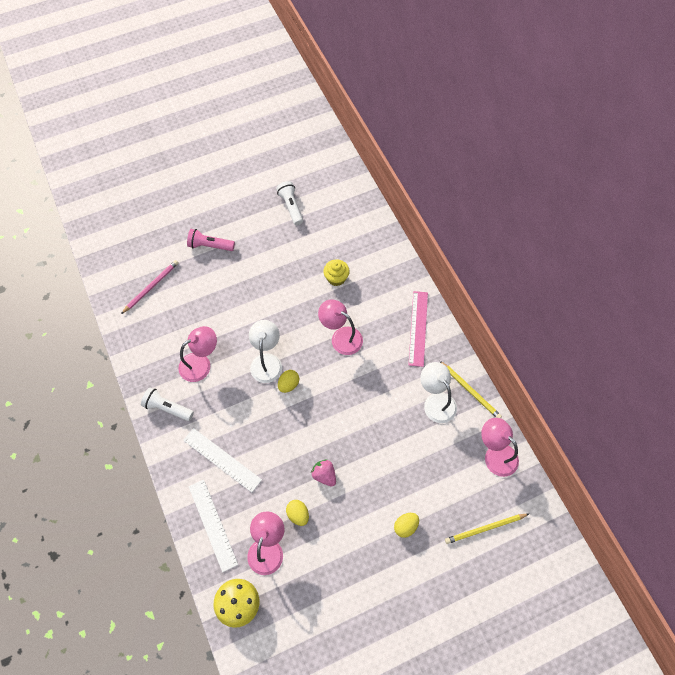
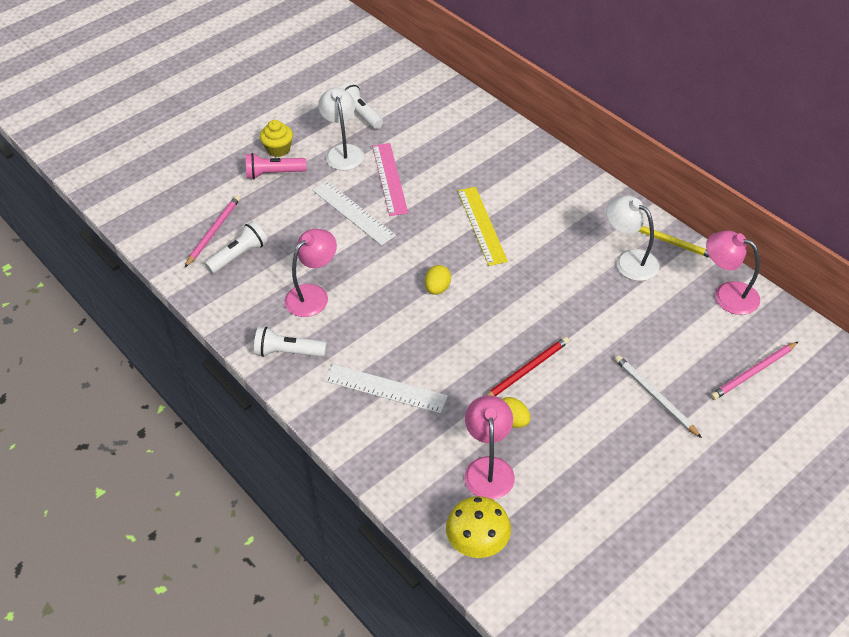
camera: 15 degrees left, 15 degrees down
(162, 313) = (239, 255): none -> white flashlight
(212, 524) = (403, 462): white ruler -> white ruler (353, 212)
(267, 361) = (398, 272): white lamp -> white lamp (343, 152)
(324, 475) = (526, 370): pink strawberry -> red pencil
(336, 278) = (448, 169): yellow cupcake -> yellow cupcake (278, 149)
(341, 337) = (482, 225): pink lamp -> yellow ruler
(405, 526) = (655, 396): yellow egg -> white pencil
(418, 328) = (572, 194): pink ruler -> pink ruler (389, 179)
(485, 528) = (753, 372): yellow pencil -> pink pencil

